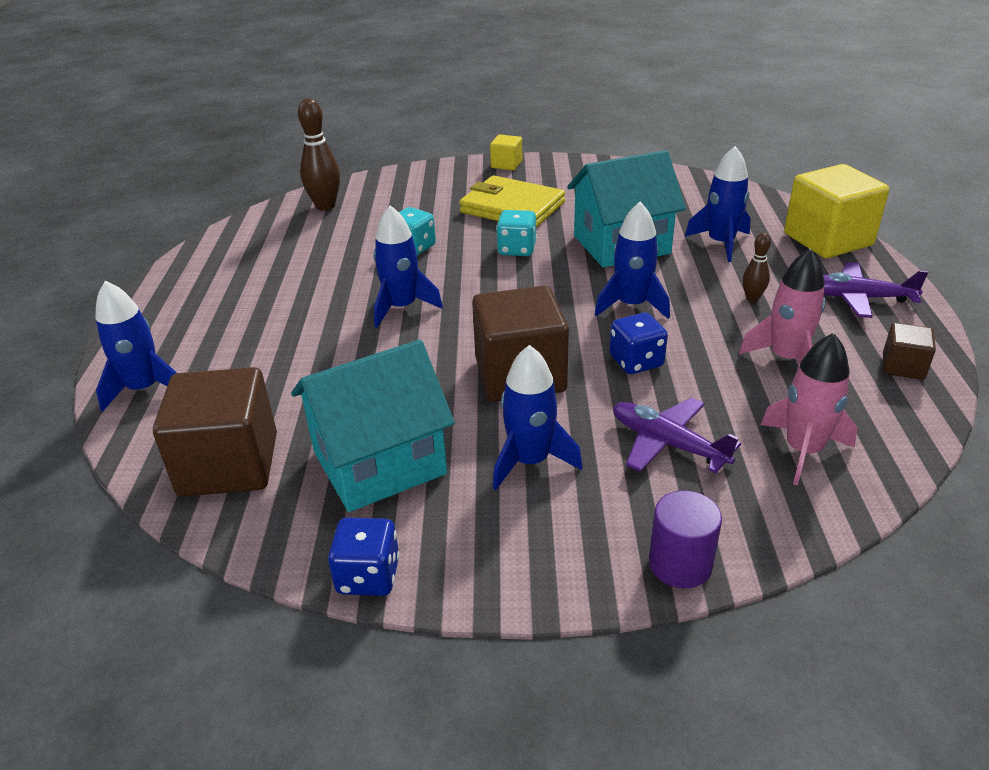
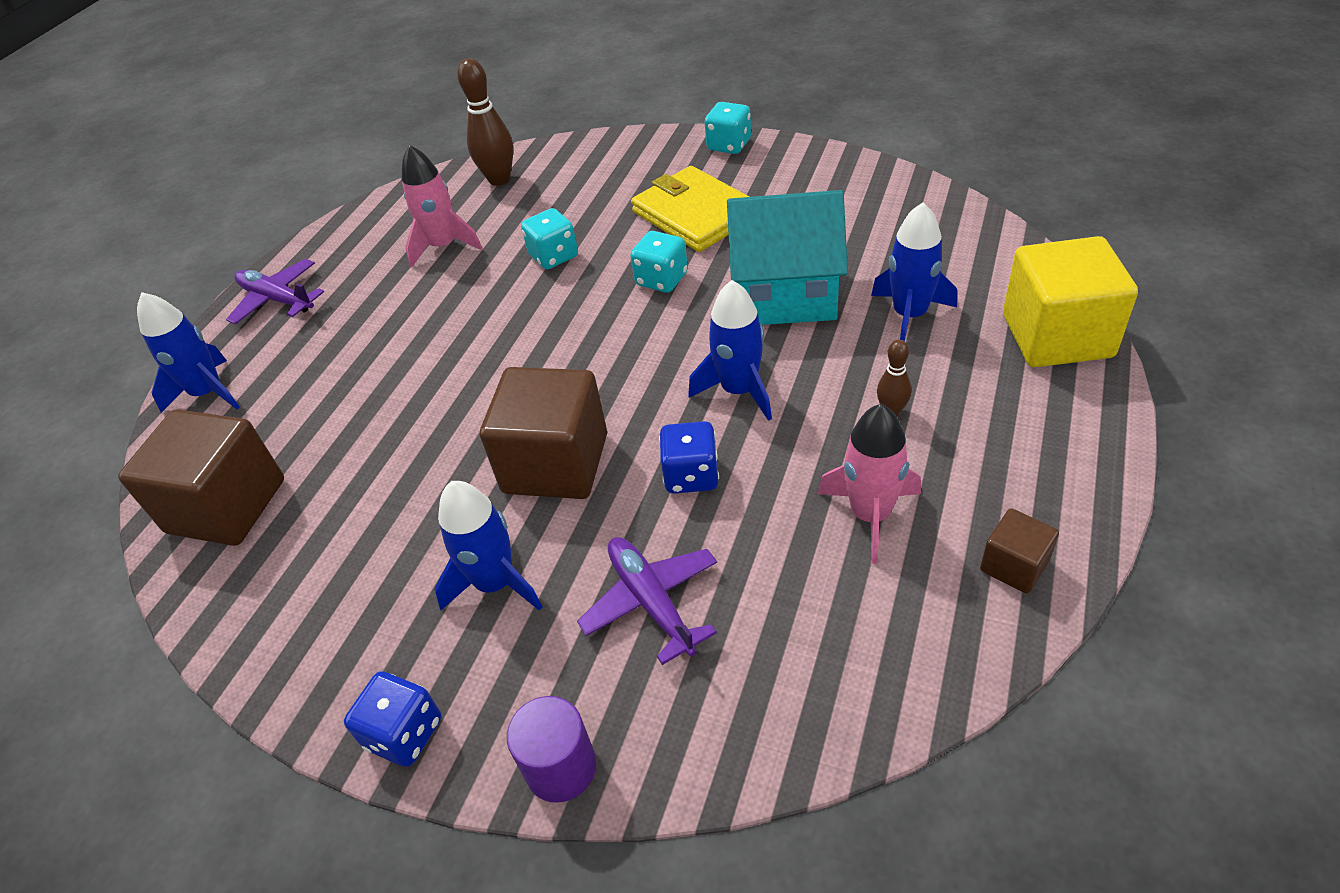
camera: 25 degrees right, 10 degrees up
(368, 576) = (267, 679): blue dice -> blue dice (404, 733)
(379, 463) = (354, 543): turquoise house -> none
(402, 307) = (493, 340): blue rocket -> none
(506, 164) = (729, 145): yellow cube -> turquoise dice
(803, 450) = (798, 657): pink rocket -> pink rocket (444, 246)
(857, 298) = (1030, 441): purple plane -> purple plane (277, 300)

